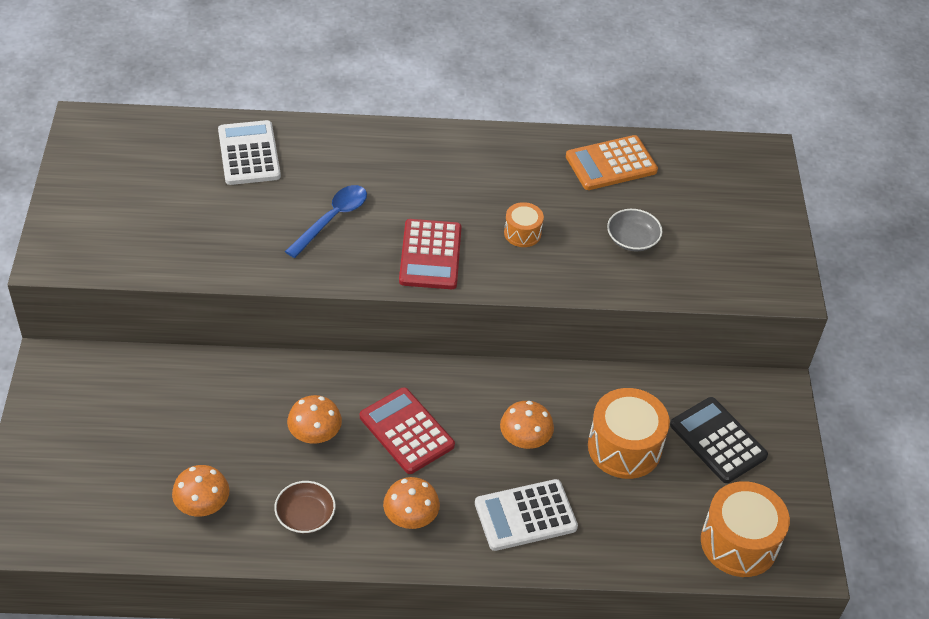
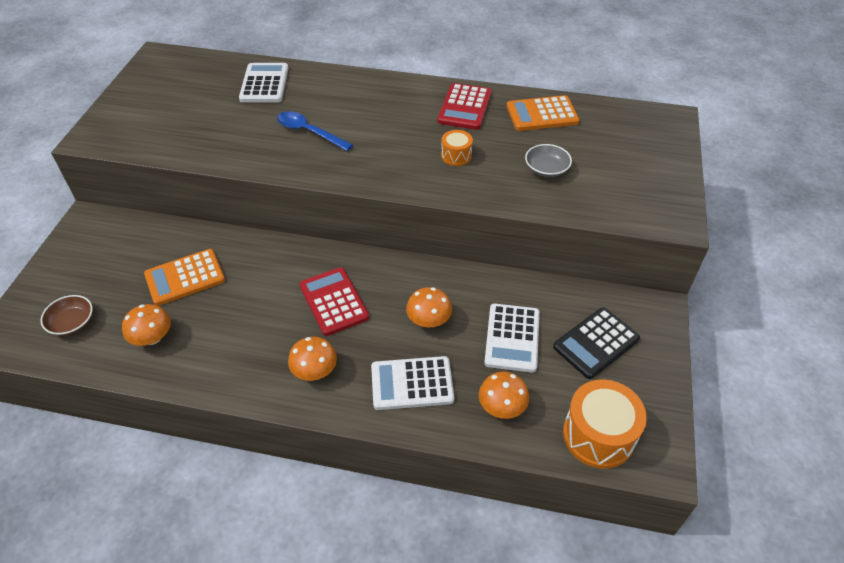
camera: 15 degrees right, 0 degrees up
(212, 425) = (185, 277): none -> orange calculator
(305, 515) = (229, 357): brown bowl -> brown bowl (72, 322)
(315, 434) = (260, 294): orange mushroom -> orange mushroom (502, 407)
(332, 219) = (309, 132): blue spoon -> blue spoon turned 105 degrees counterclockwise
(430, 255) = (376, 164): red calculator -> red calculator (464, 107)
(624, 447) = (512, 338): orange drum -> white calculator
(718, 440) = (596, 343): black calculator -> black calculator turned 105 degrees counterclockwise

